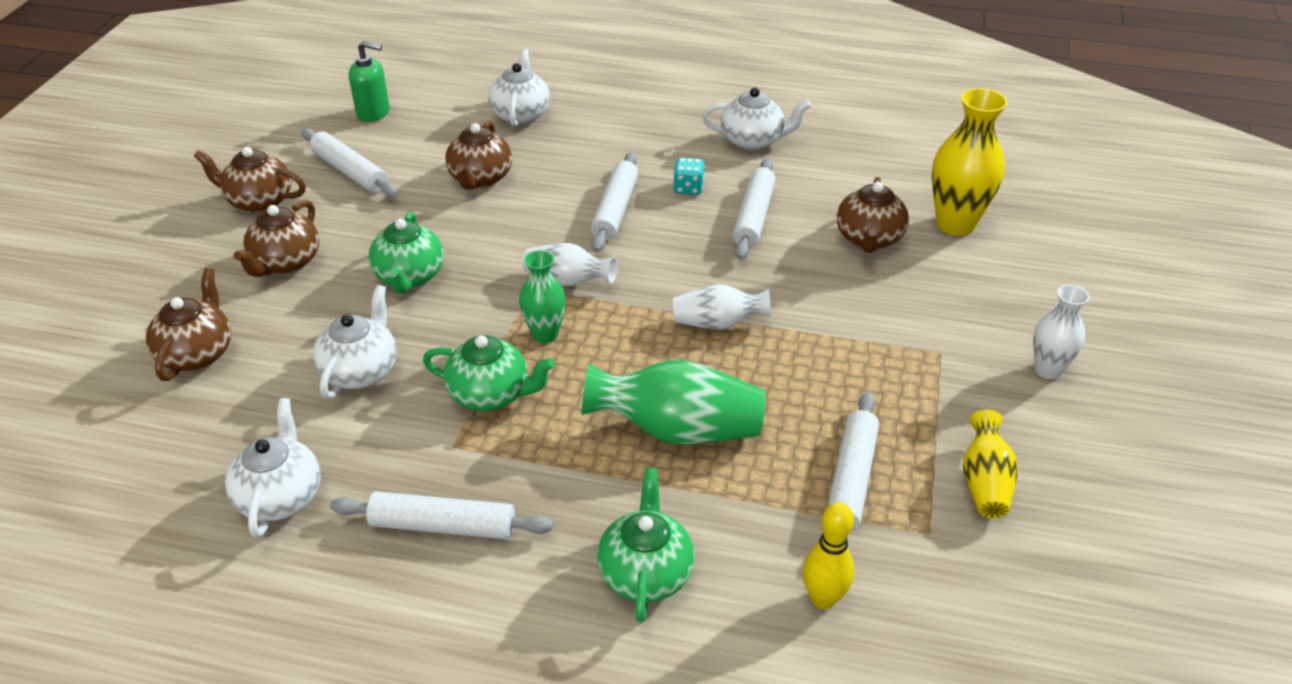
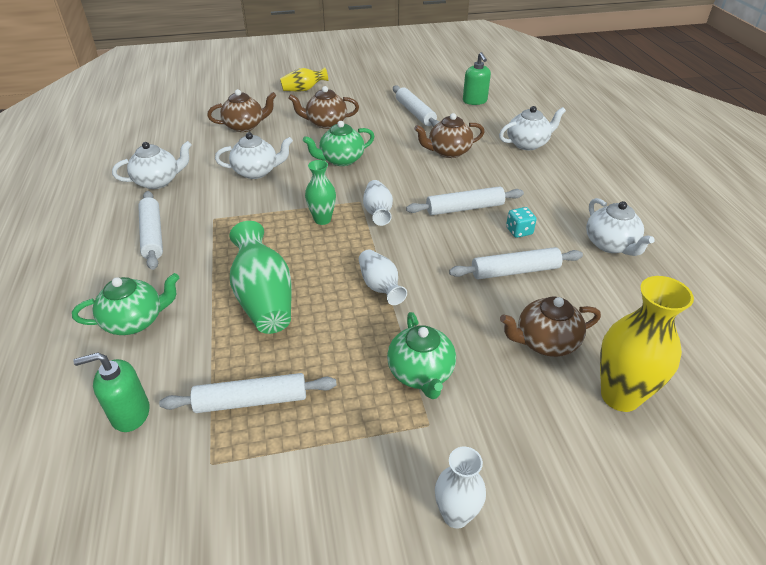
camera: 65 degrees right, 0 degrees up
(259, 201) = (367, 100): brown teapot -> none
(350, 172) = (415, 113): white rolling pin -> white rolling pin turned 45 degrees counterclockwise
(491, 394) = (260, 217): green teapot -> green teapot (421, 373)
(823, 599) = (130, 413): yellow bowling pin -> green soap dispenser
(984, 482) = (281, 491): yellow vase -> yellow vase (303, 90)

